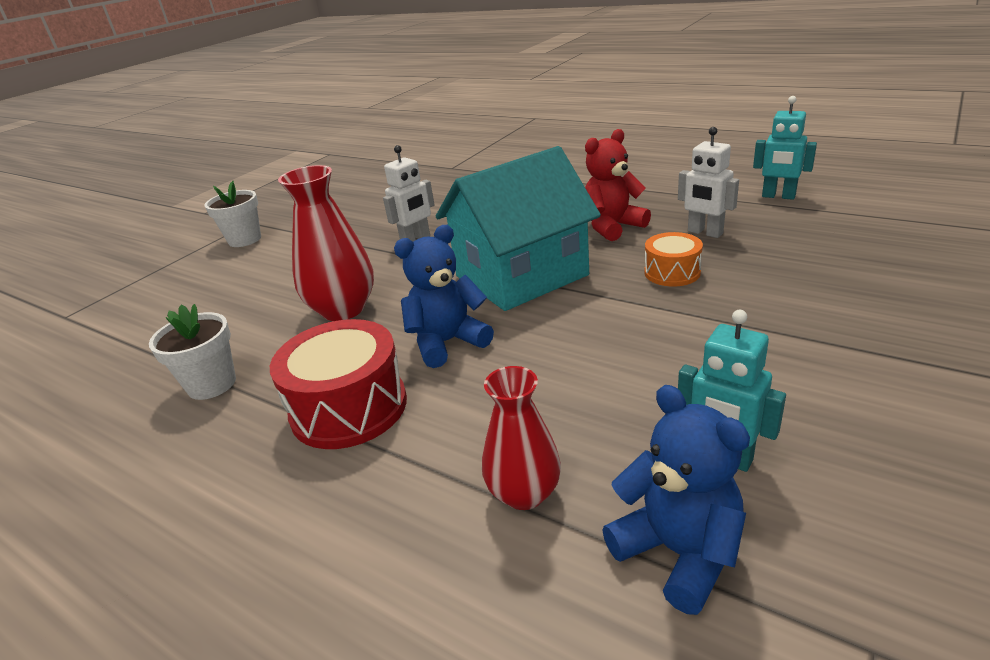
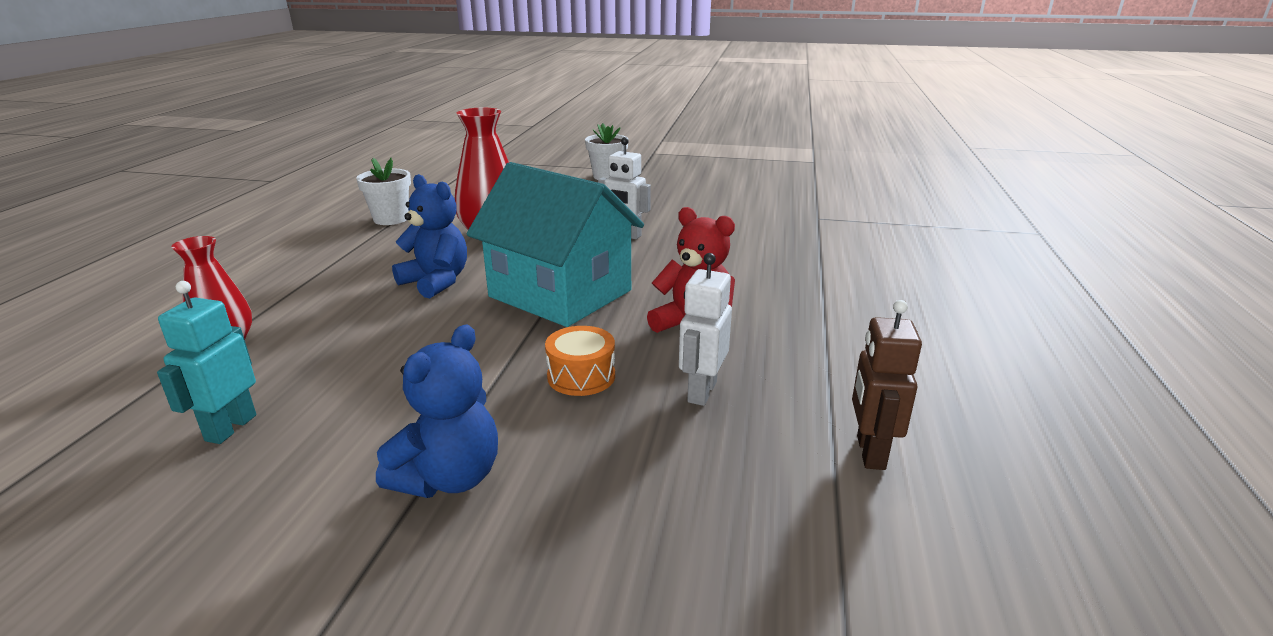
camera: 65 degrees right, 5 degrees down
(349, 407) = (351, 265): red drum -> none
(678, 552) = (129, 413): blue teddy bear -> blue teddy bear (449, 478)
(778, 196) = (869, 452): turquoise robot -> brown robot

